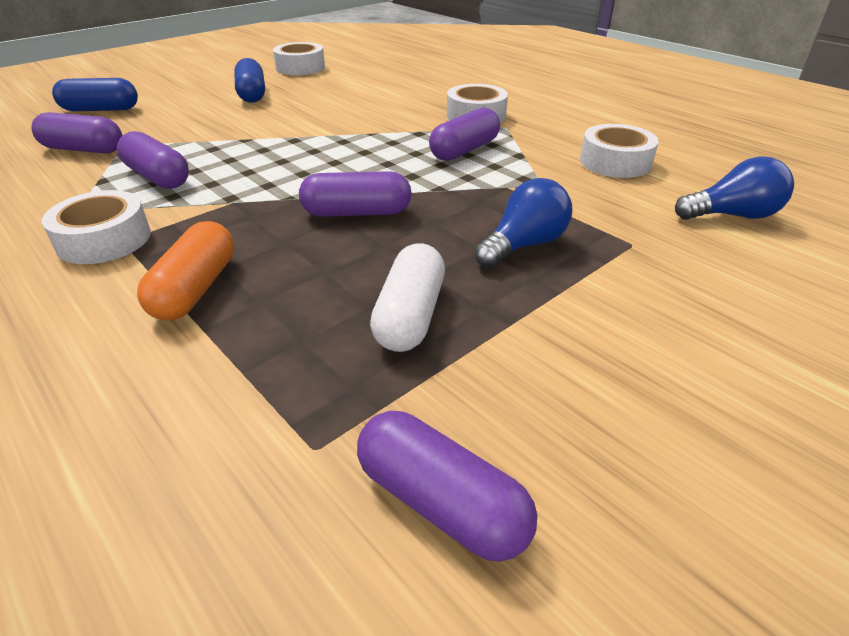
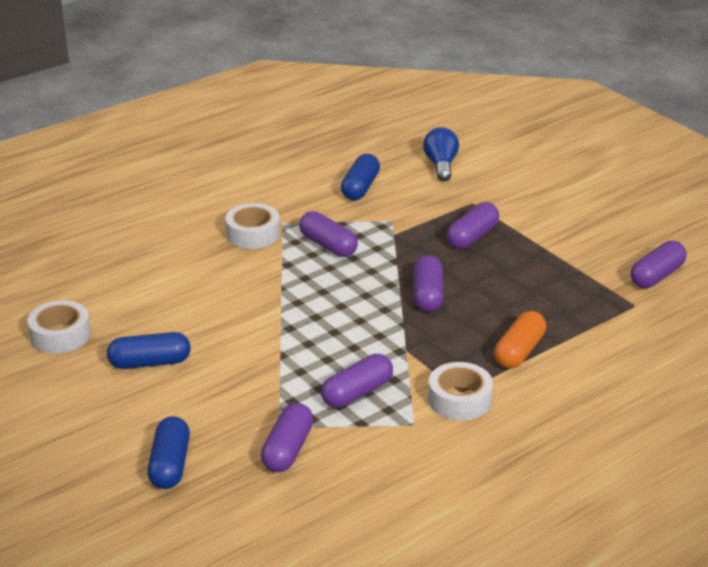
camera: 85 degrees left, 5 degrees down
(195, 289) = (519, 351): orange capsule -> orange capsule turned 75 degrees counterclockwise
(410, 315) = (542, 278): white capsule -> none
(524, 245) = (472, 237): blue light bulb -> purple capsule
(615, 162) = (360, 187): white tape -> blue capsule

